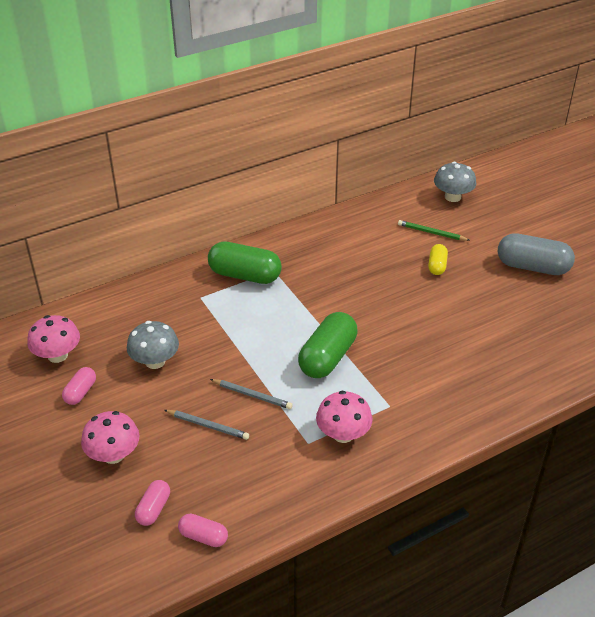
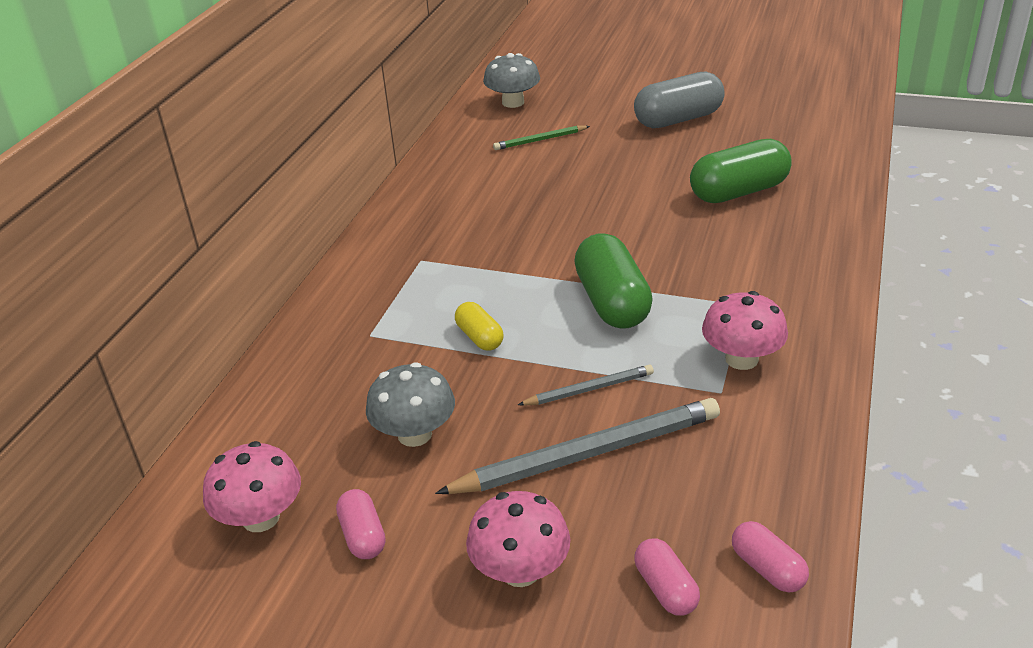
camera: 40 degrees left, 5 degrees down
(203, 536) = (767, 569): pink capsule -> pink capsule turned 75 degrees clockwise
(207, 426) = (587, 454): grey pencil -> grey pencil, size x1.95
(245, 275) = (393, 283): green capsule -> green capsule (739, 192)
(437, 266) = (590, 164): yellow capsule -> yellow capsule (479, 337)

